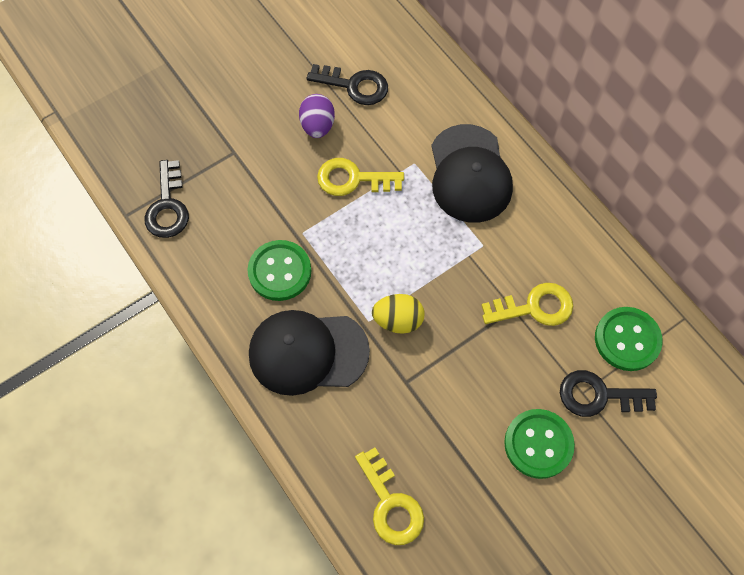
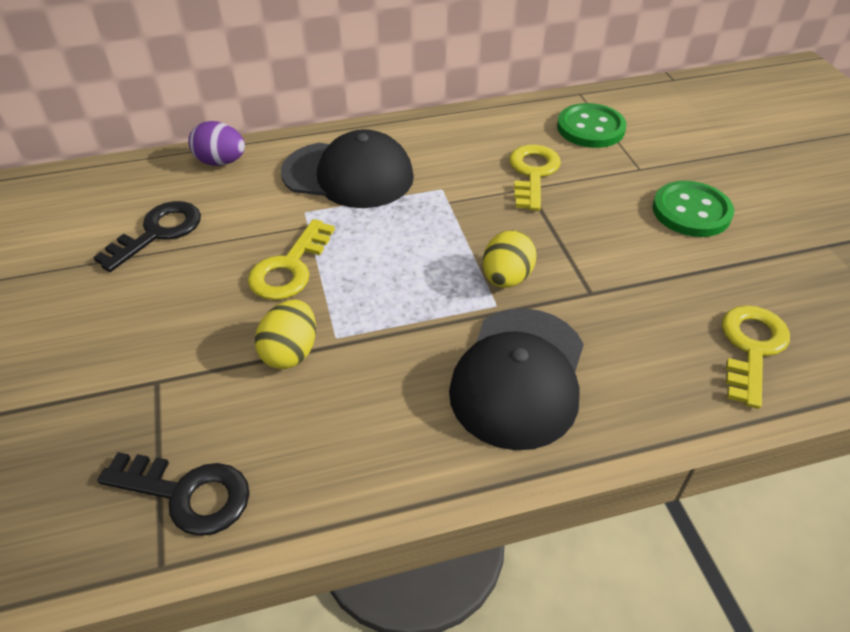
camera: 70 degrees left, 20 degrees down
(280, 212) = (290, 352): none -> yellow egg
(280, 271) = (382, 376): green button -> none
(317, 126) = (187, 280): purple egg -> purple egg (221, 162)
(390, 504) = (751, 348): yellow key -> yellow key turned 60 degrees counterclockwise
(598, 395) = (645, 160): black key -> none

